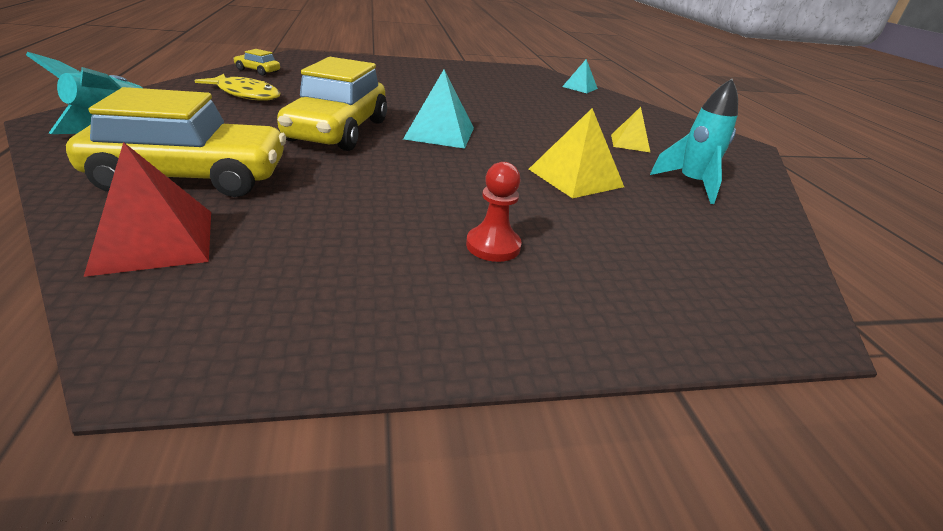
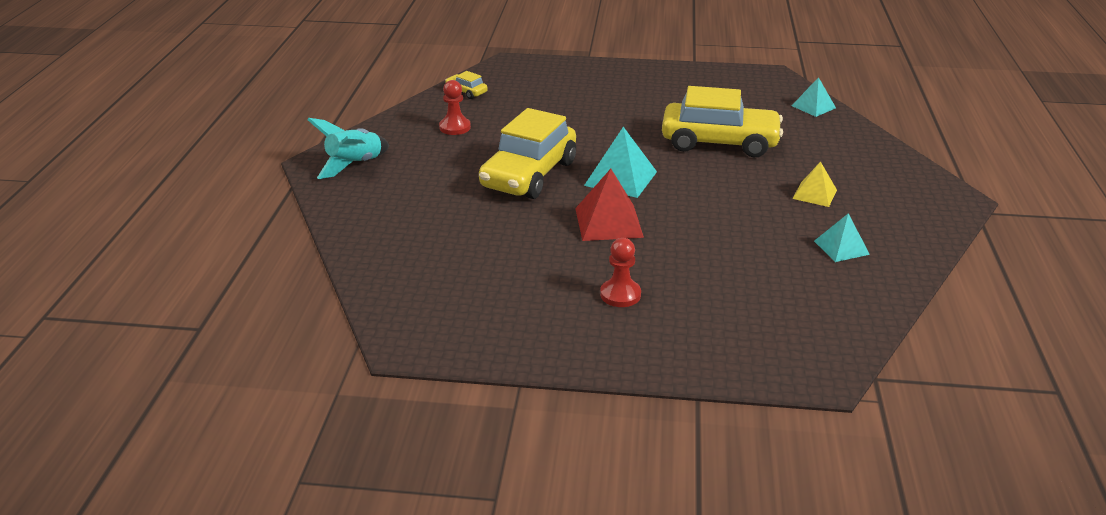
camera: 20 degrees right, 0 degrees up
(154, 241) = (395, 273): red pyramid -> red pyramid (608, 222)
(191, 177) = (414, 222): yellow car -> yellow car (719, 142)
(246, 94) = (455, 127): yellow fish -> red pawn
(575, 177) = (726, 235): yellow pyramid -> none
(691, 184) = (841, 247): turquoise rocket -> turquoise pyramid

